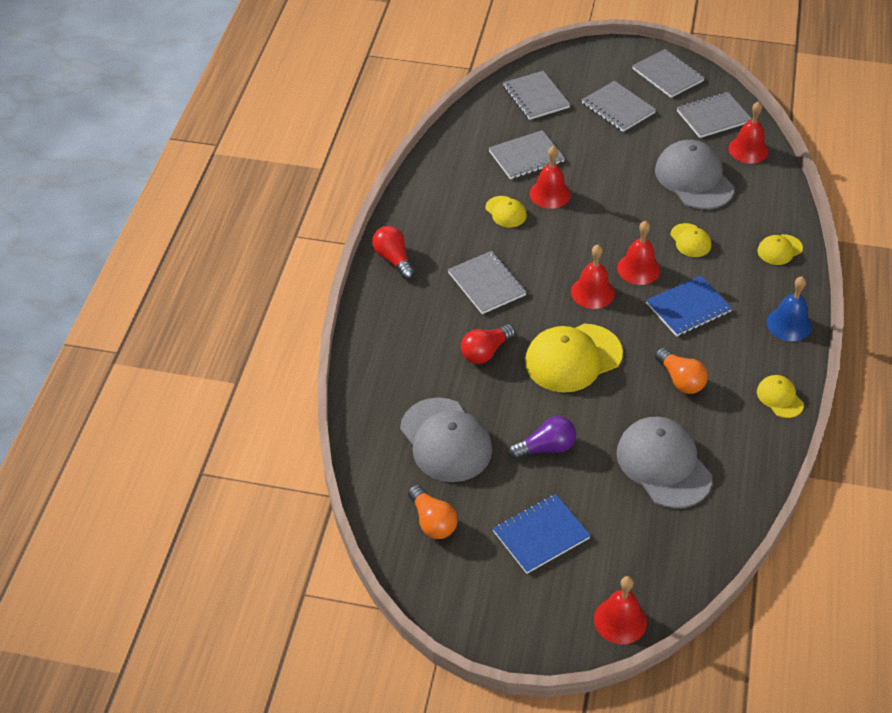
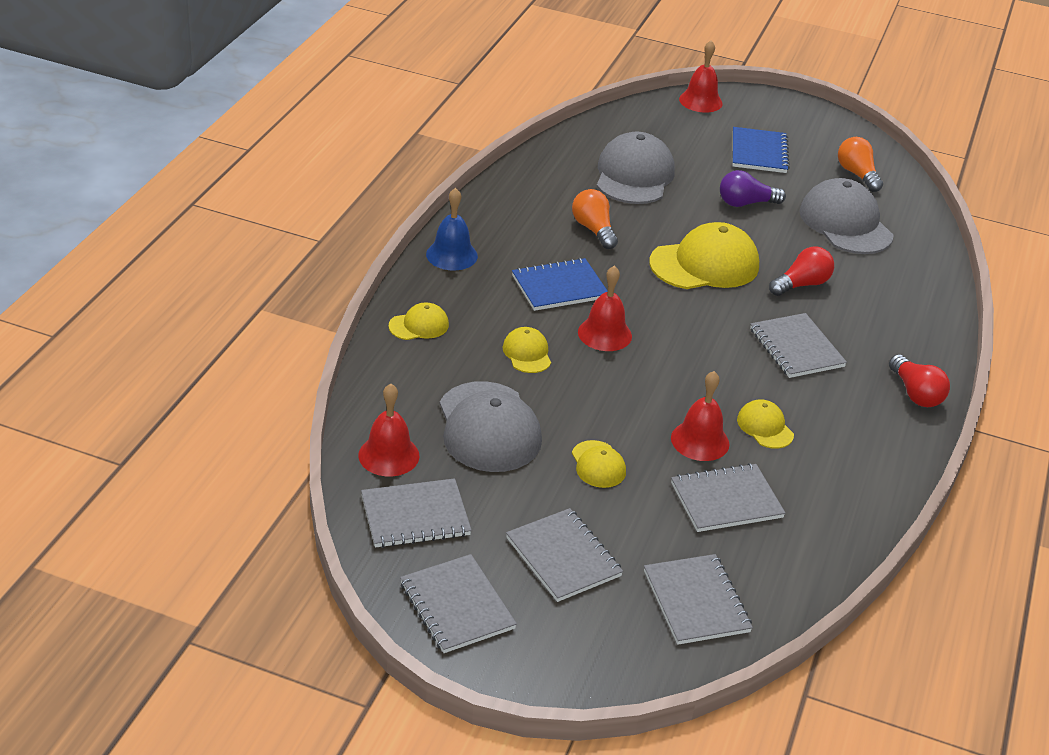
camera: 175 degrees left, 10 degrees down
(541, 535) = (759, 152): blue notebook -> blue notebook turned 60 degrees counterclockwise
(592, 292) = (668, 319): red bell -> none
(663, 465) = (634, 175): grey cap -> grey cap turned 150 degrees counterclockwise
(779, 398) = (497, 201): yellow cap -> yellow cap (598, 464)

